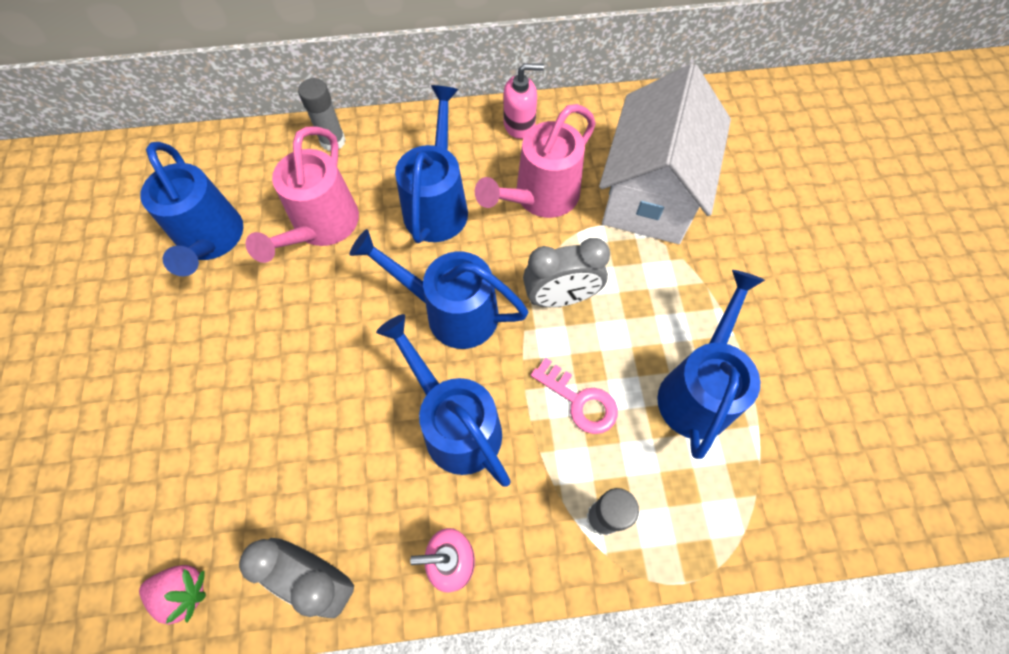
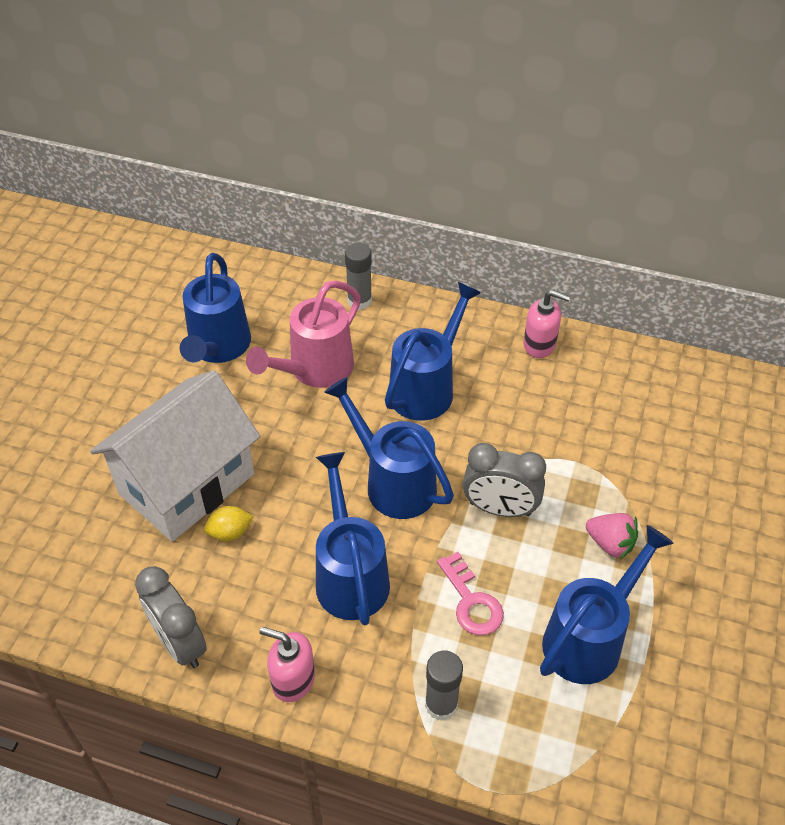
camera: 25 degrees right, 15 degrees down
(183, 592) = (72, 607): pink strawberry -> pink strawberry (610, 543)
(316, 433) = (230, 532): none -> yellow lemon
(539, 198) = (525, 415): pink watering can -> none
(650, 194) = (636, 451): white house -> white house (186, 484)

